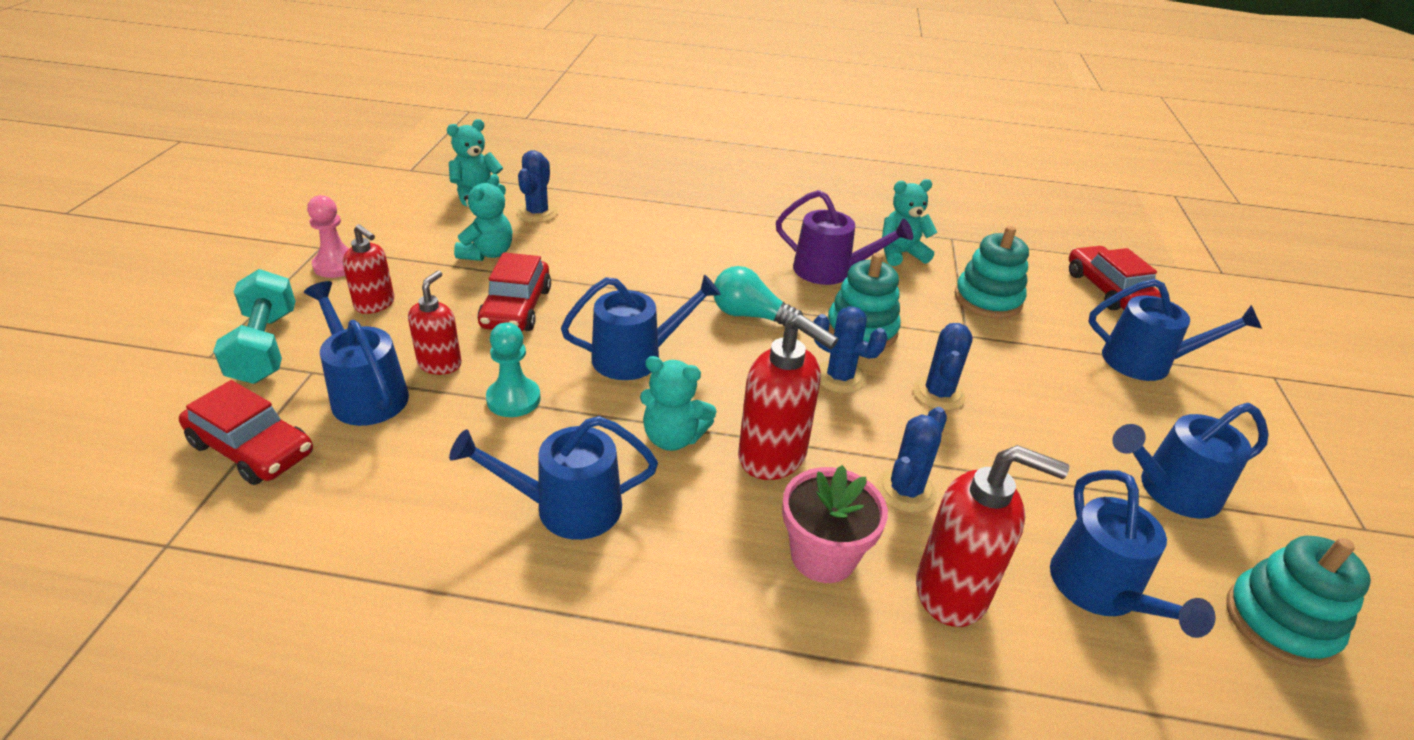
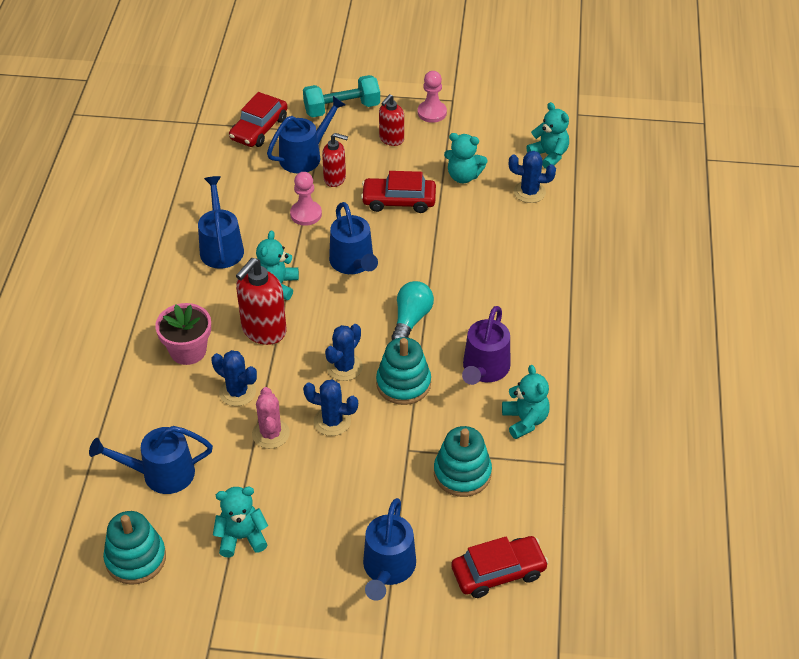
camera: 90 degrees right, 10 degrees up
(513, 399) = (306, 214): turquoise pawn -> pink pawn
(952, 592) = (162, 404): red soap dispenser -> none
(977, 455) = (270, 434): none -> pink cactus
(1171, 491) = (241, 537): blue watering can -> turquoise teddy bear

